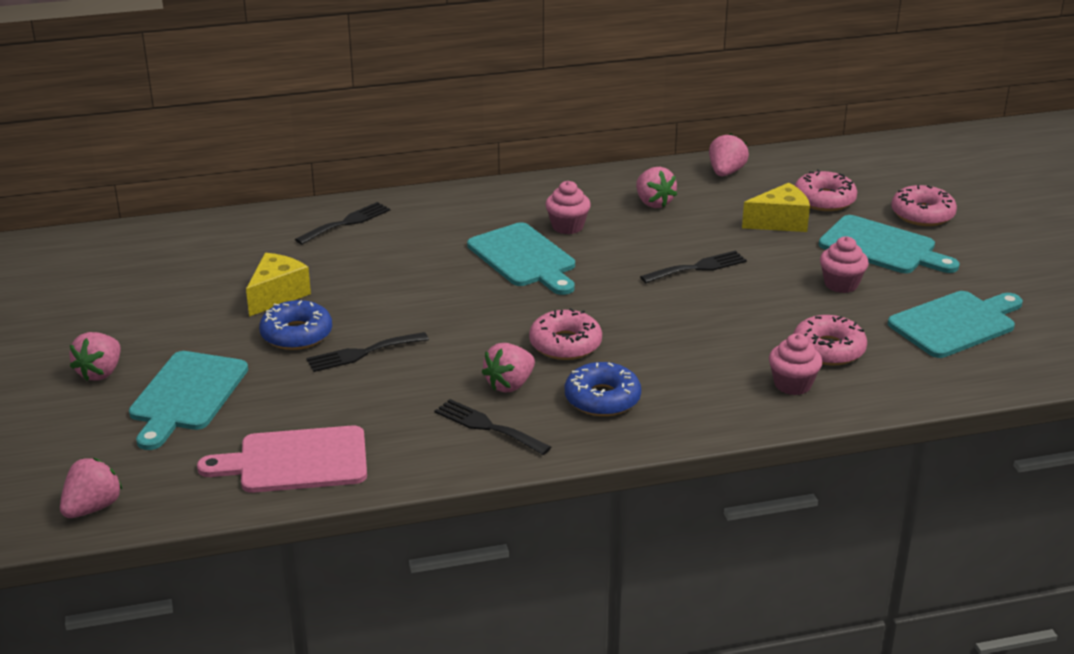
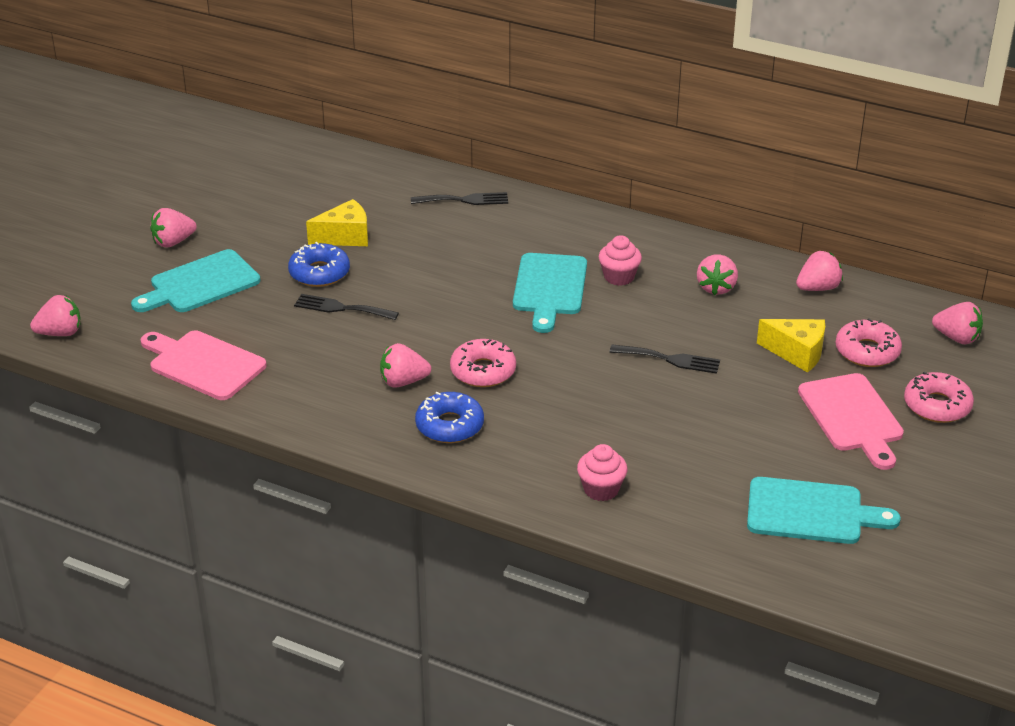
camera: 40 degrees right, 5 degrees up
(487, 426) = (347, 404): black fork -> none
(828, 349) = (671, 477): pink donut -> none
(841, 284) = (766, 430): pink cupcake -> none
(866, 165) = (957, 338): none -> pink strawberry
(882, 247) = (852, 417): turquoise cutting board -> pink cutting board

